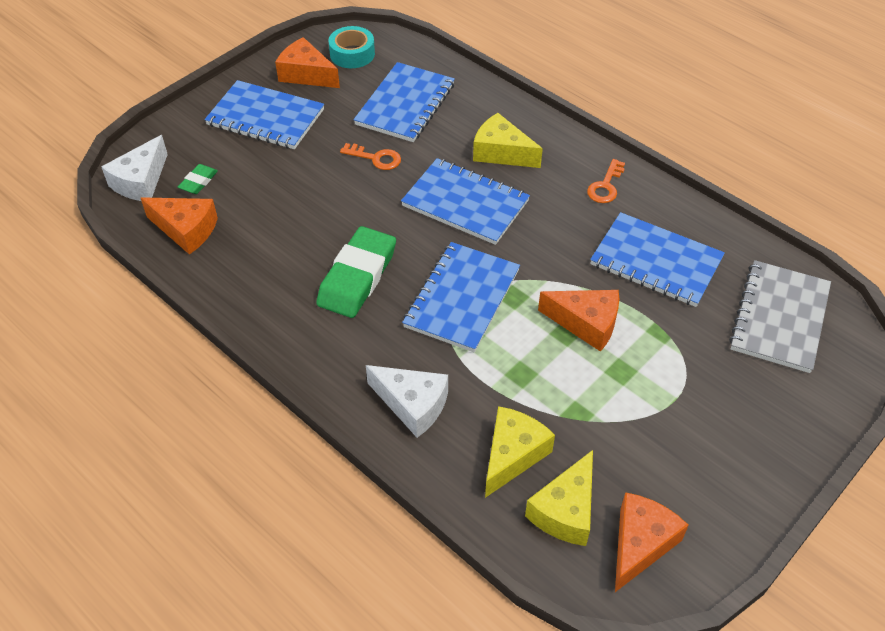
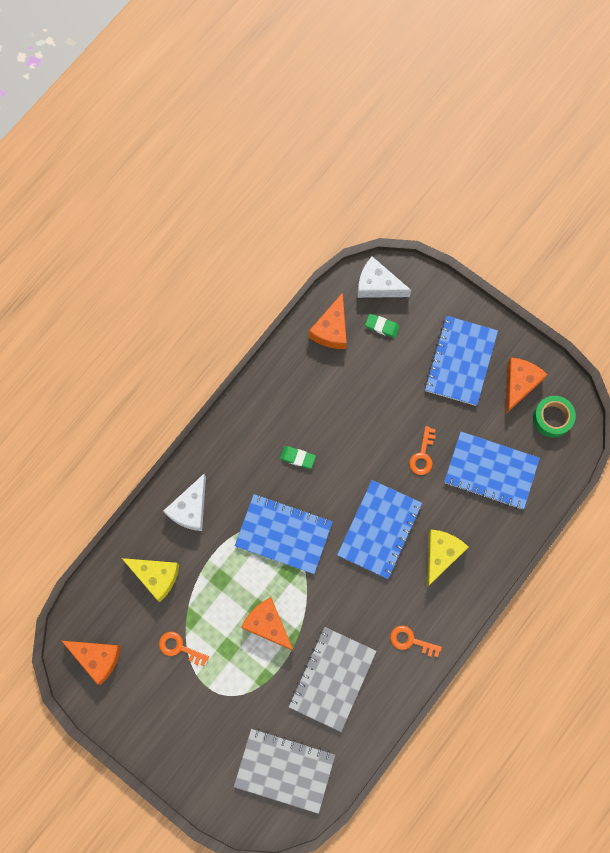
camera: 85 degrees right, 25 degrees up
(352, 54) = (552, 418): turquoise tape -> green tape
(357, 277) = (297, 458): green eraser -> green eraser, size x0.47
(565, 510) = (118, 611): yellow cheese -> none
(586, 323) = (268, 624): orange cheese -> orange cheese turned 120 degrees clockwise
(621, 430) = (179, 648): none -> orange key
(656, 261) = (332, 679): blue notebook -> grey notebook

